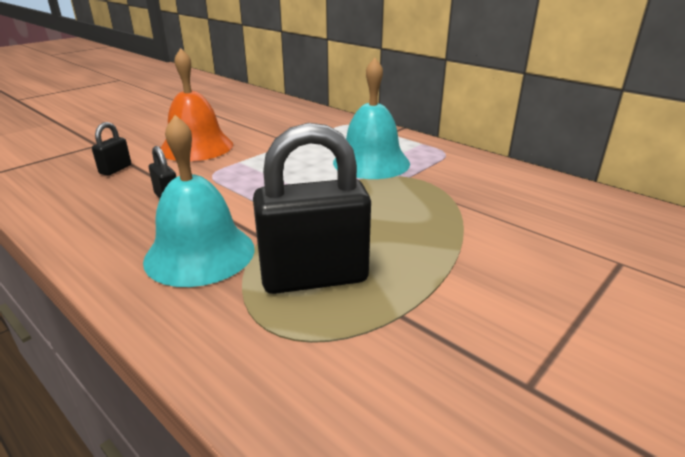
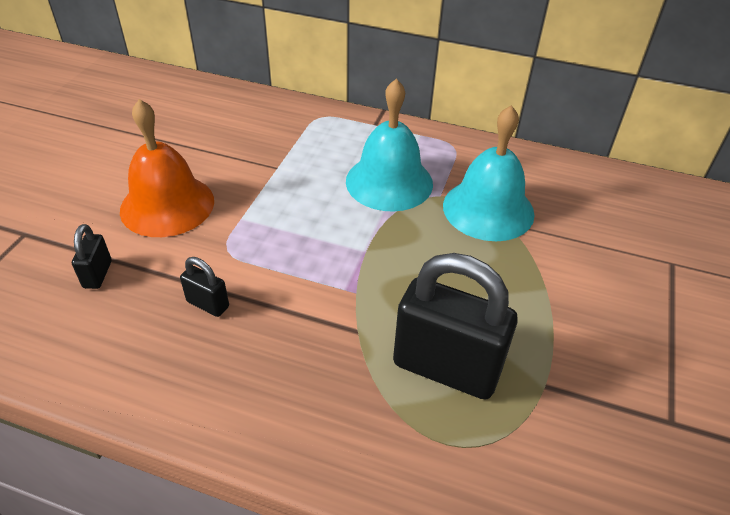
camera: 25 degrees left, 15 degrees up
(200, 253) = (314, 375): turquoise bell -> turquoise bell (488, 209)
(314, 277) = (446, 368): black padlock -> black padlock turned 60 degrees clockwise

